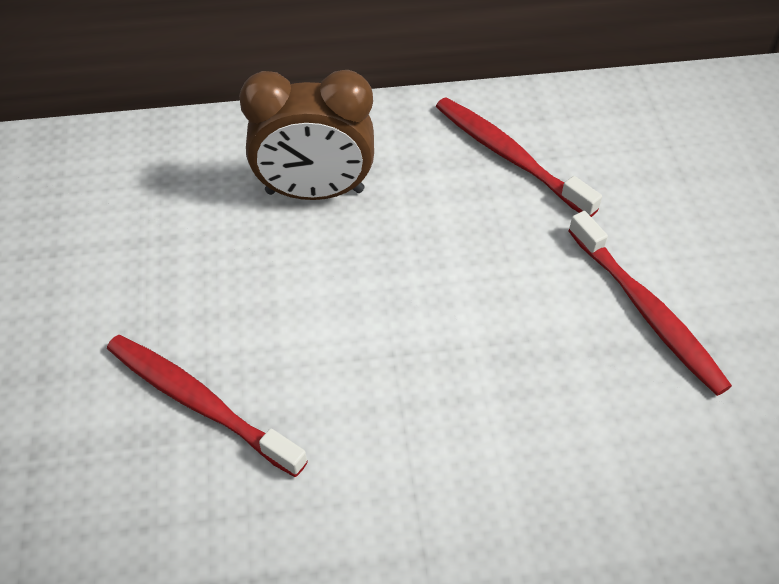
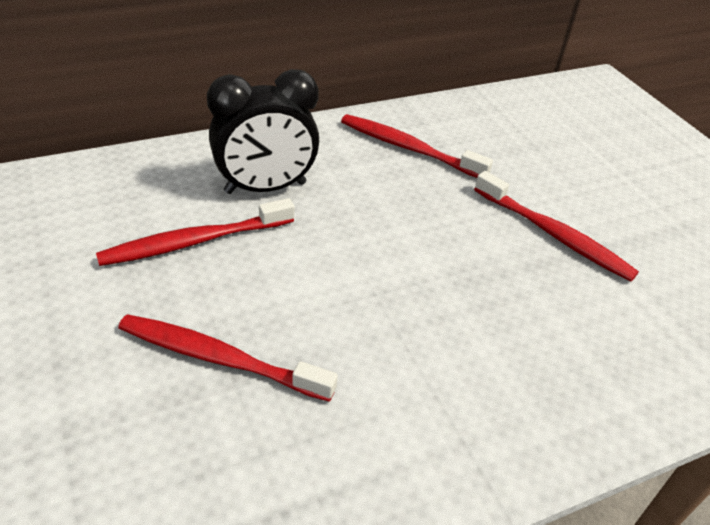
camera: 20 degrees left, 10 degrees down
(215, 253) = (195, 241): none -> red toothbrush
(315, 192) = (265, 188): brown clock -> black clock

